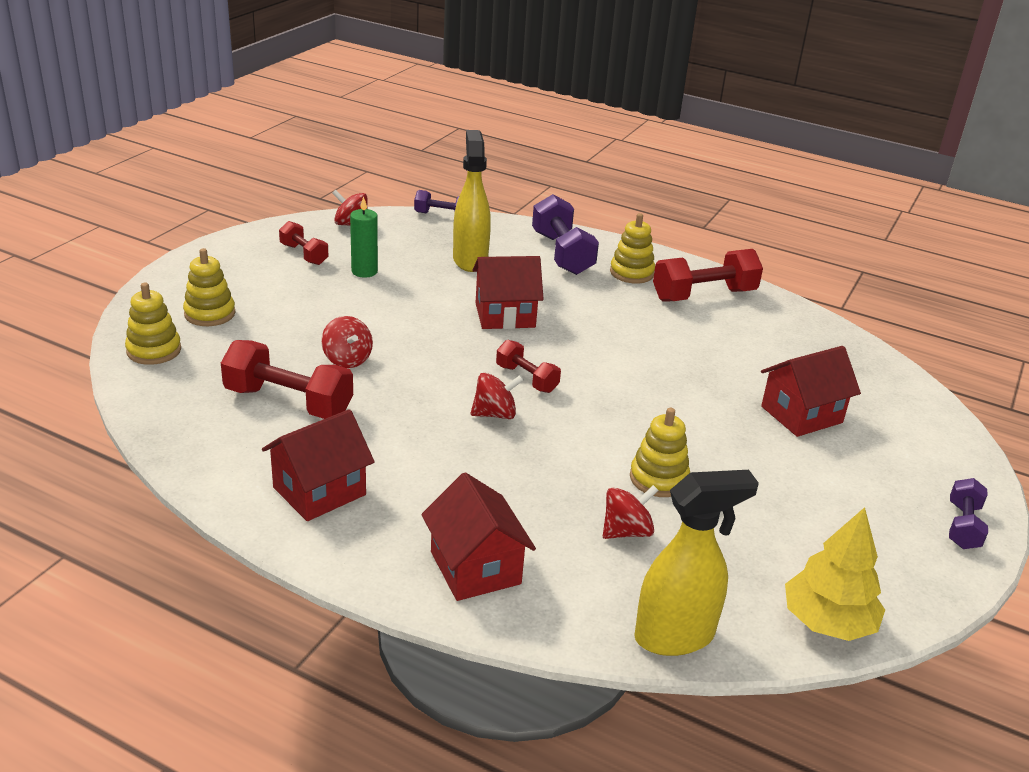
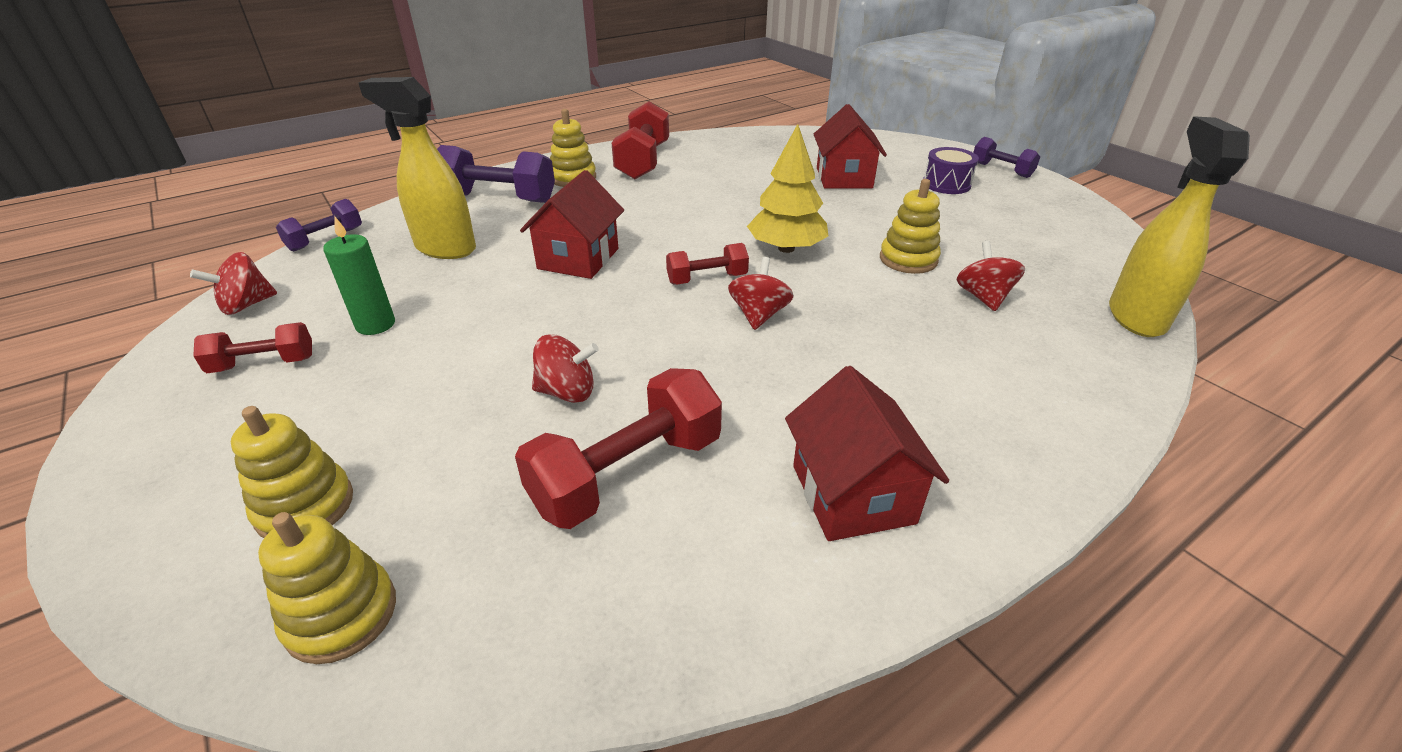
camera: 60 degrees left, 5 degrees up
(475, 567) = (1030, 403): red house -> none
(827, 622) = (1111, 247): yellow tree -> yellow tree (786, 248)
(867, 486) = (946, 184): none -> purple drum

